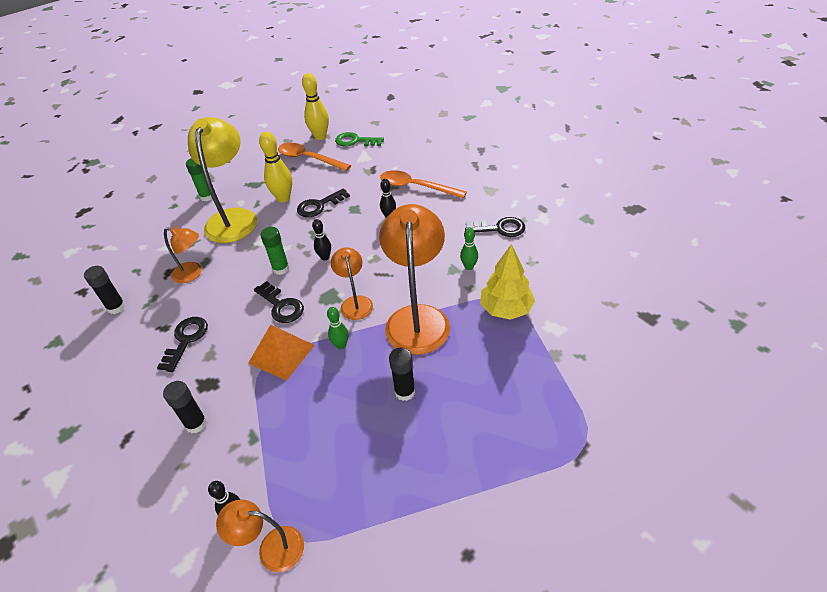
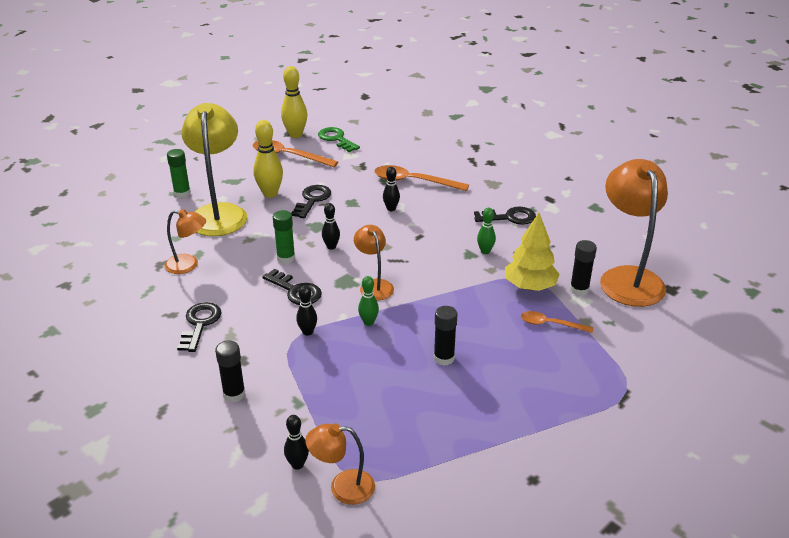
camera: 10 degrees left, 10 degrees down
(116, 307) = (111, 298): black glue stick -> black glue stick (579, 289)
(281, 354) = (307, 332): orange pyramid -> black bowling pin
(319, 206) = (312, 200): black key -> black key turned 150 degrees clockwise
(355, 141) = (336, 139): green key -> green key turned 45 degrees clockwise
(417, 318) = (442, 296): orange lamp -> orange lamp (628, 278)
(519, 356) = (550, 324): none -> orange spoon

